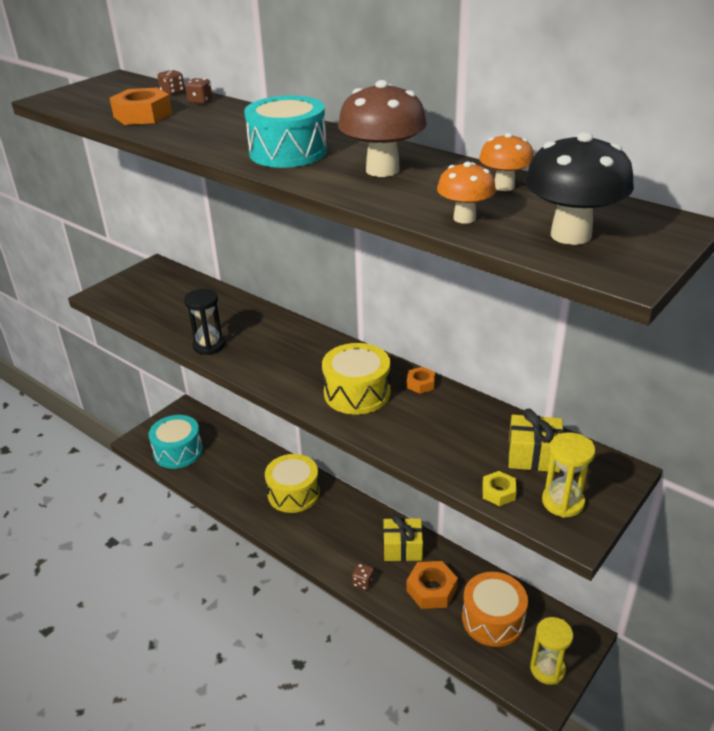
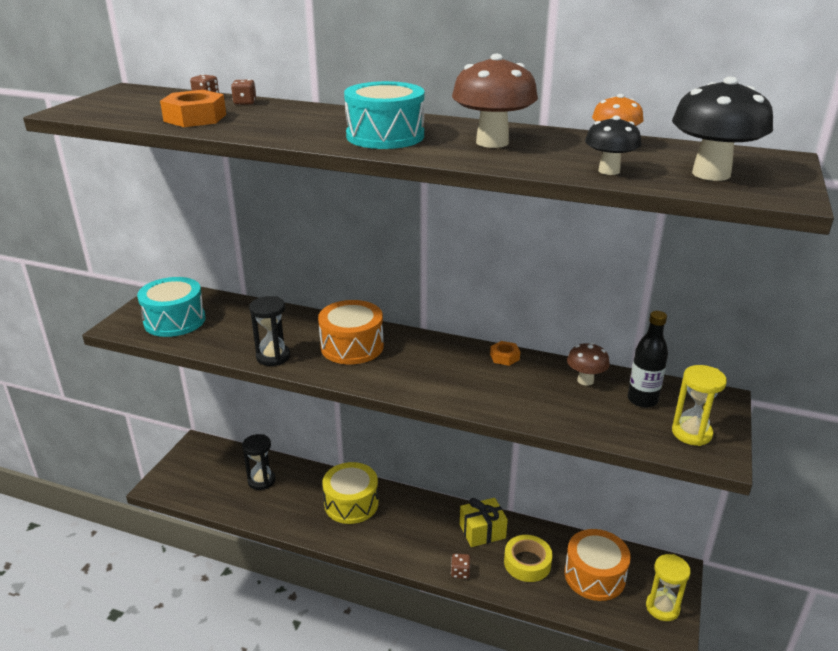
camera: 20 degrees left, 5 degrees down
(178, 451) = (209, 488): turquoise drum -> turquoise drum (174, 321)
(225, 454) = (261, 481): none -> black hourglass
(283, 347) = (352, 346): none -> orange drum
(357, 393) = (450, 375): yellow drum -> none
(431, 589) = (527, 563): orange nut -> yellow tape
(464, 218) = (609, 171): orange mushroom -> black mushroom
(487, 423) = (585, 380): none -> brown mushroom
(498, 492) = (633, 436): yellow nut -> none
(533, 456) = (642, 400): yellow gift -> black bottle

